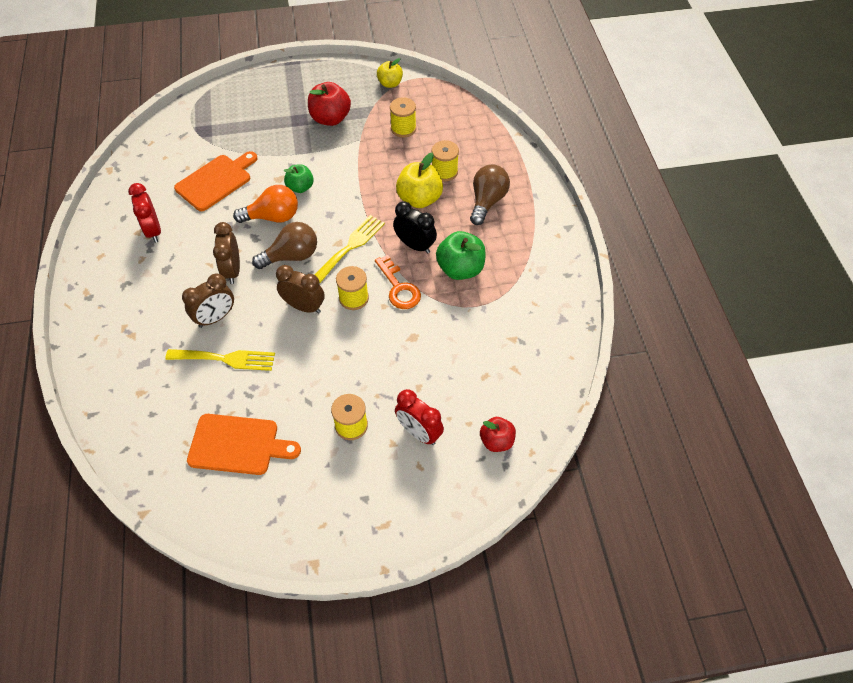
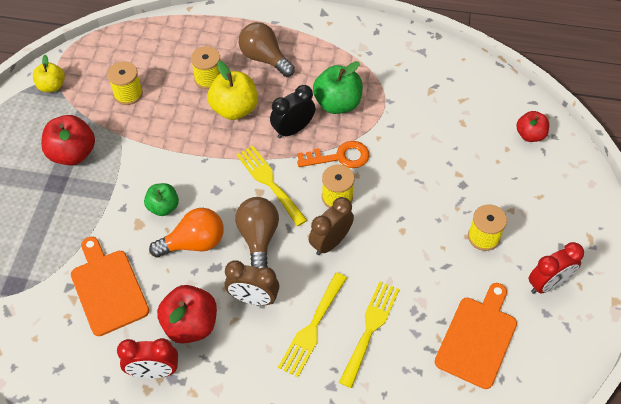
camera: 70 degrees left, 0 degrees up
(198, 239) = (190, 324): none -> red apple
(215, 318) = (312, 328): brown clock -> yellow fork
(273, 217) = (194, 243): orange light bulb -> orange light bulb turned 60 degrees clockwise
(419, 432) = (506, 187): red clock -> red clock (547, 284)

